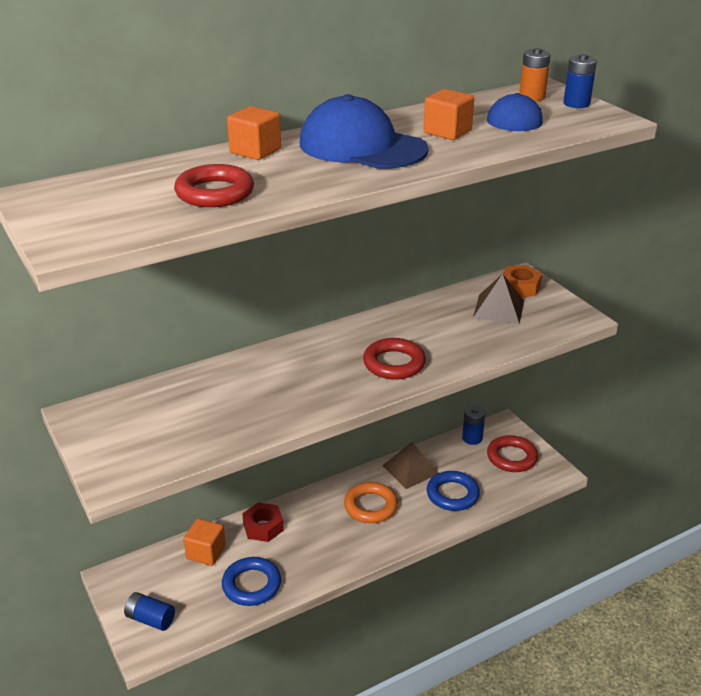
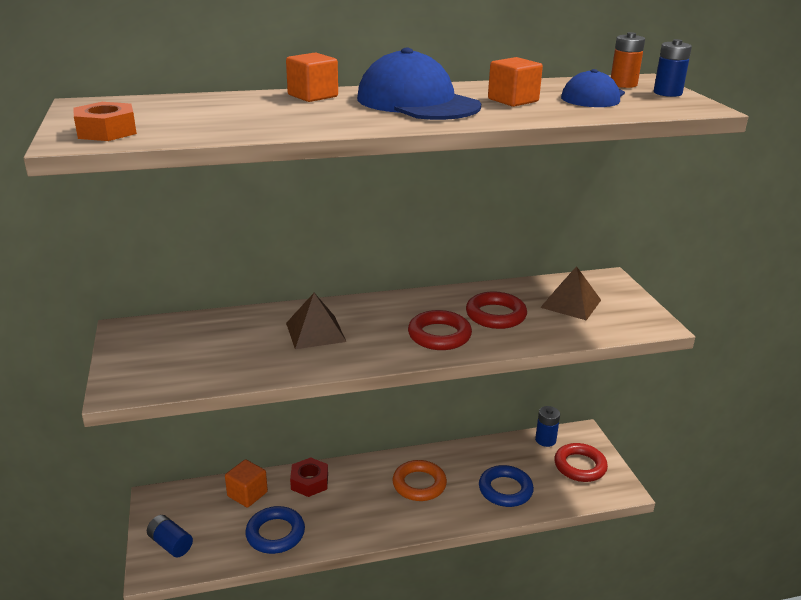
camera: 15 degrees right, 5 degrees down
(215, 193) = (244, 119): red ring -> red ring (495, 315)
(410, 469) = (472, 457): brown pyramid -> brown pyramid (315, 332)
(520, 287) = (602, 287): orange nut -> orange nut (107, 131)

